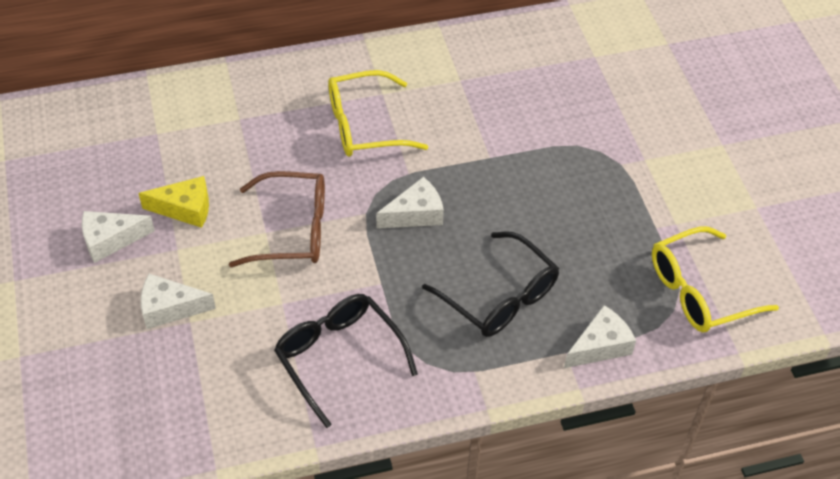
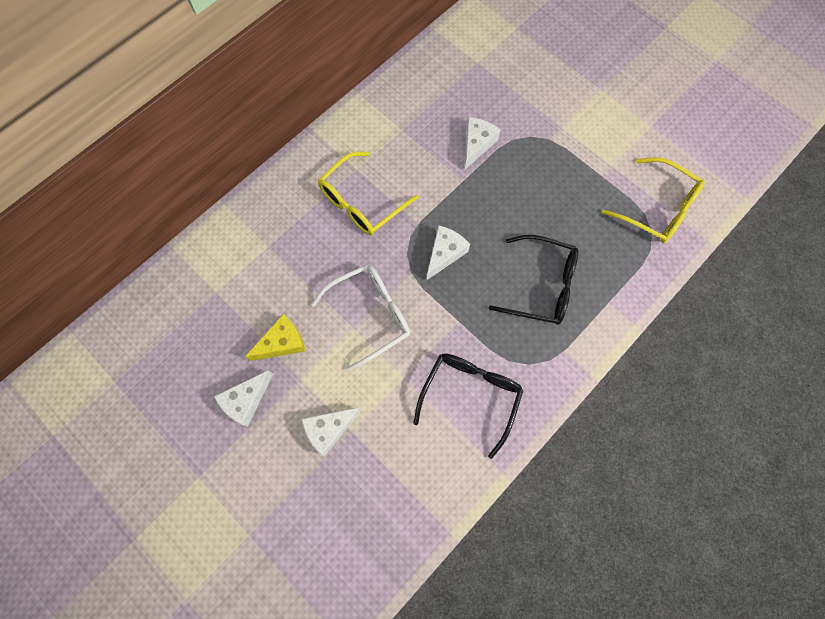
camera: 30 degrees left, 20 degrees up
(293, 230) = (371, 315): brown glasses -> white glasses
(338, 357) = (470, 395): black glasses -> black glasses turned 90 degrees clockwise
(600, 346) = (626, 285): white cheese -> white cheese (476, 145)
(699, 291) = (657, 208): yellow glasses -> yellow glasses turned 90 degrees counterclockwise

